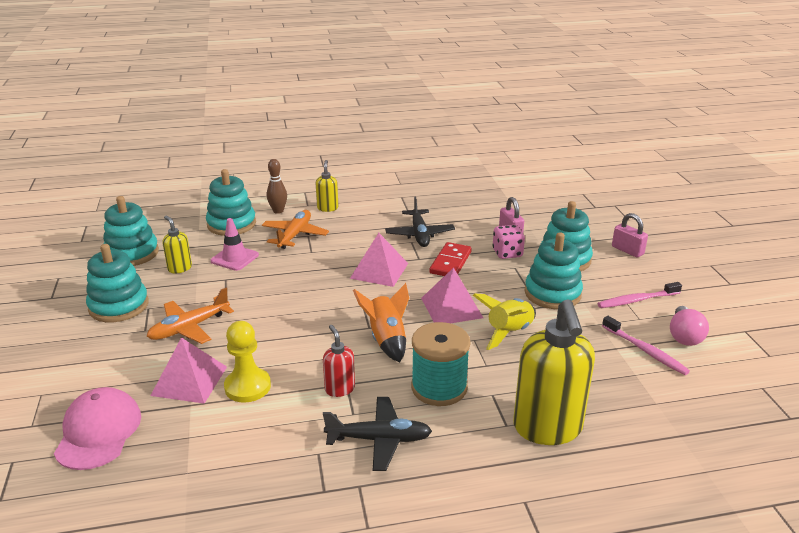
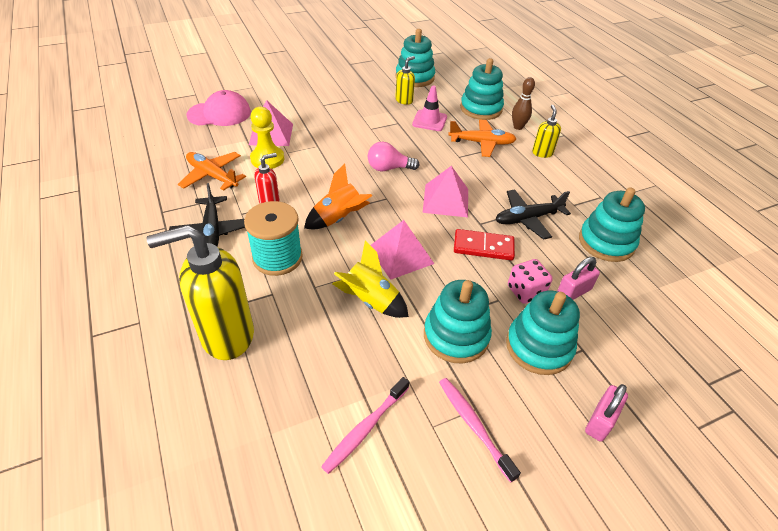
camera: 75 degrees right, 15 degrees up
(119, 306) = (348, 88): turquoise stacking toy -> turquoise stacking toy (606, 242)
(189, 328) = (330, 121): orange plane -> orange plane (212, 176)
(327, 208) = (542, 153): yellow soap dispenser -> yellow soap dispenser turned 75 degrees counterclockwise
(684, 336) = (407, 478): pink light bulb -> pink light bulb (389, 168)

